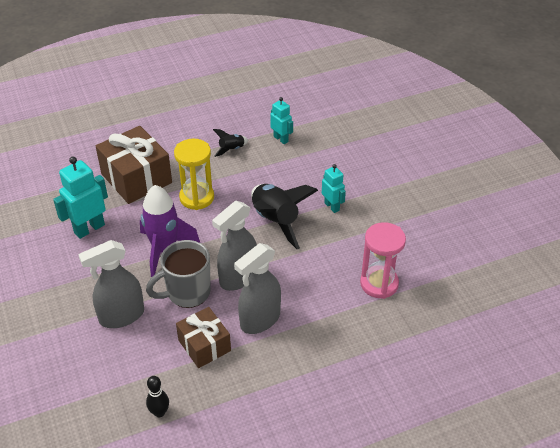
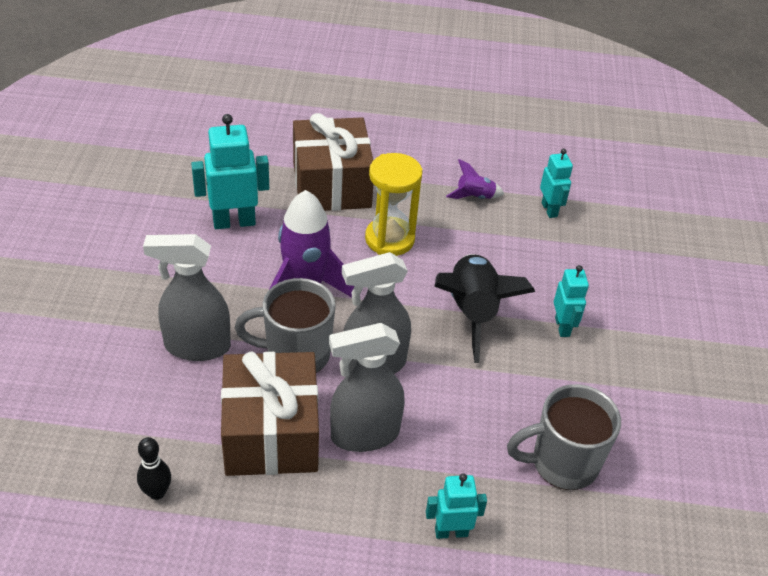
camera: 25 degrees right, 0 degrees up
(204, 345) = (271, 433): brown gift -> brown gift, size x1.61
(231, 149) = (474, 197): black rocket -> purple rocket
(343, 349) = (451, 532): none -> turquoise robot
(379, 284) = (562, 463): pink hourglass -> grey mug

